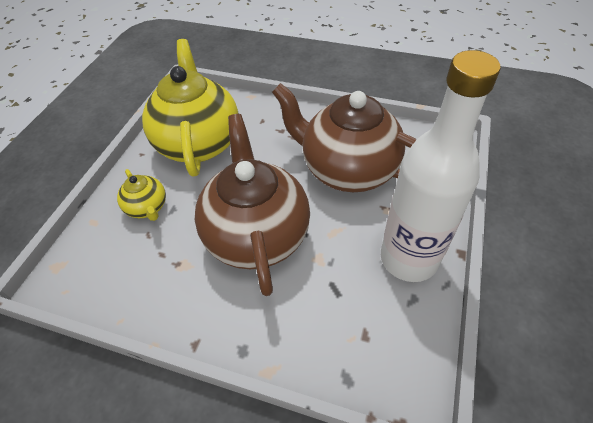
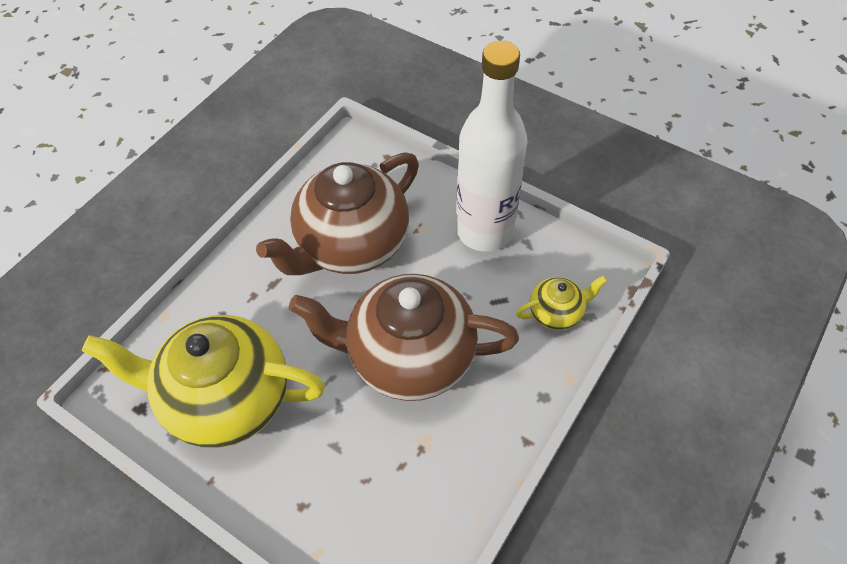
camera: 75 degrees left, 5 degrees up
(147, 208) = (320, 477): yellow teapot -> yellow teapot (556, 313)

